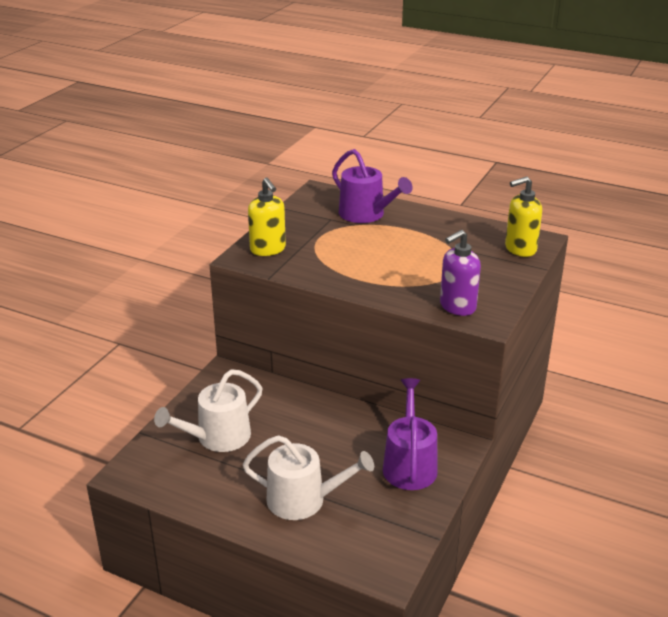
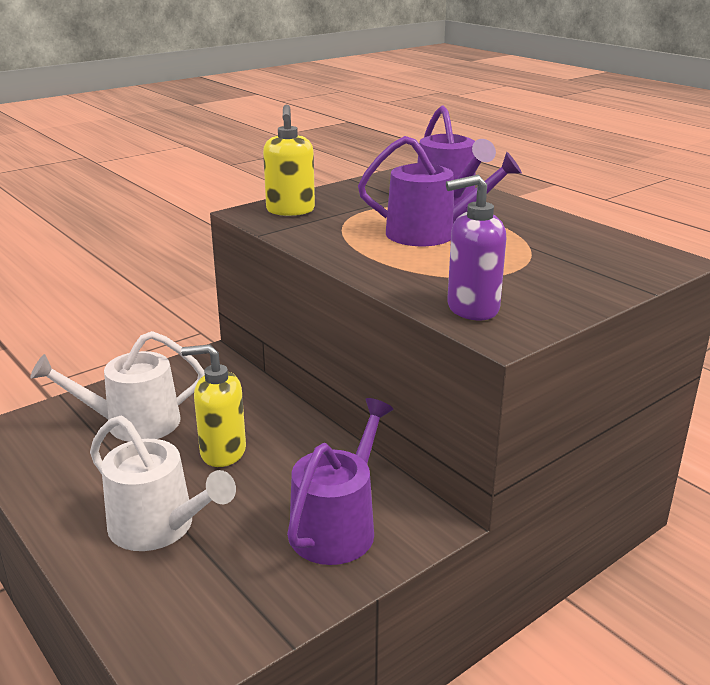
camera: 25 degrees right, 5 degrees down
(381, 250) = (430, 234): none -> purple watering can
(520, 249) = (632, 265): yellow soap dispenser -> yellow soap dispenser (222, 452)

